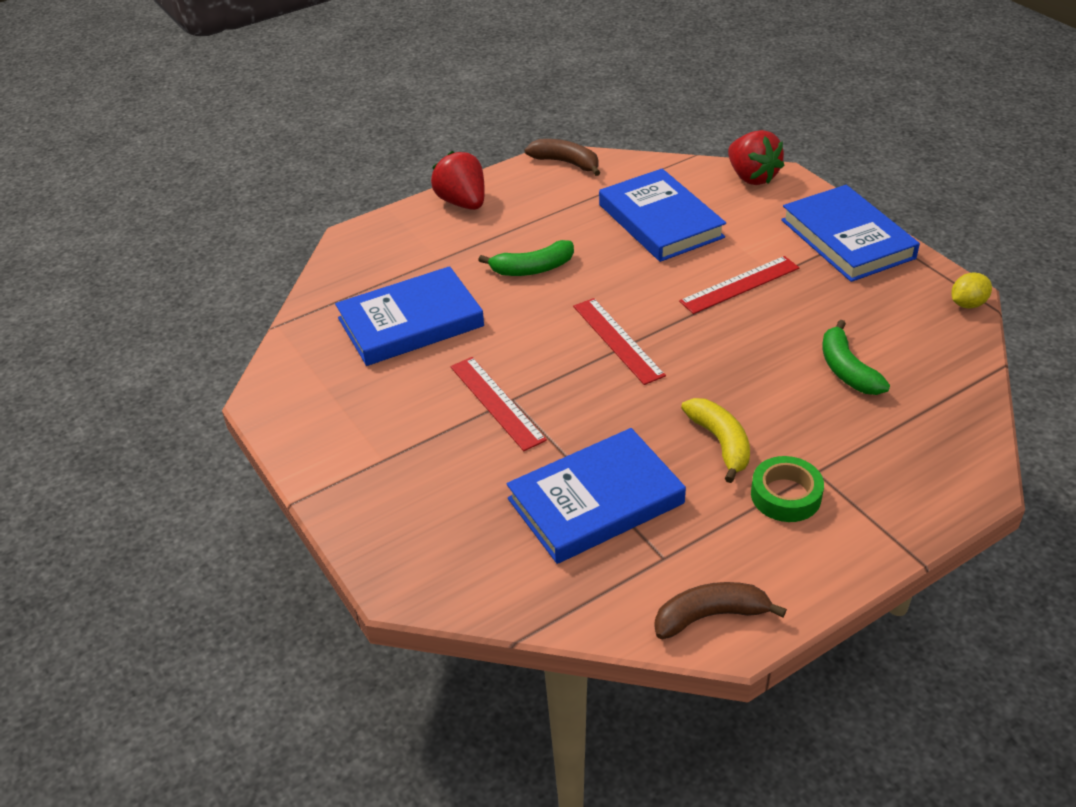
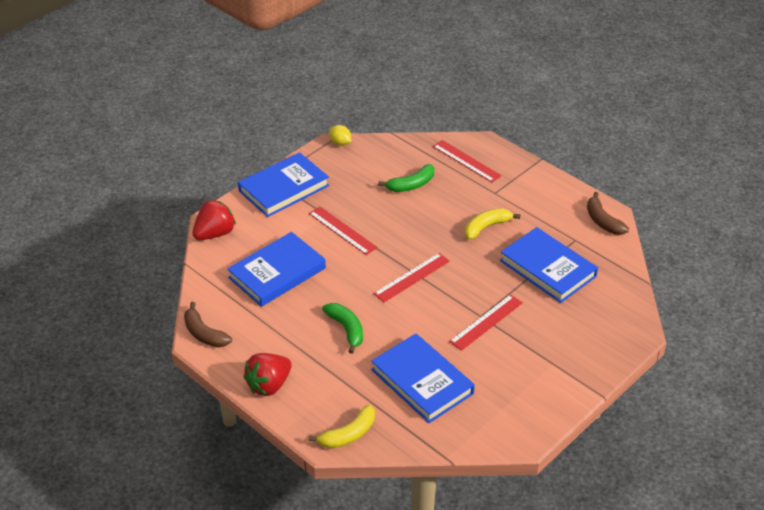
camera: 105 degrees left, 0 degrees up
(356, 253) = (349, 434): none -> yellow banana
(566, 163) = (204, 334): brown banana -> brown banana turned 60 degrees counterclockwise
(785, 495) = (515, 202): green tape -> none
(916, 450) = (466, 161): none -> red ruler

